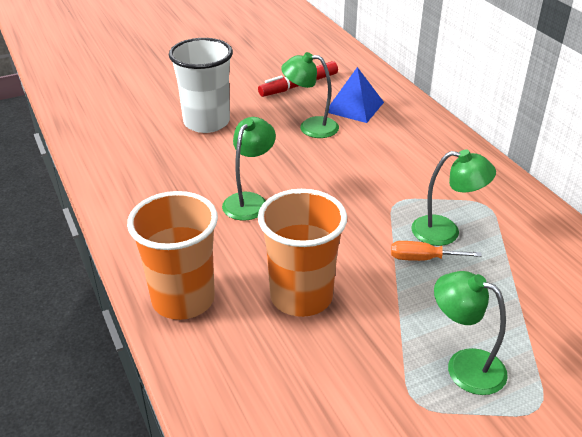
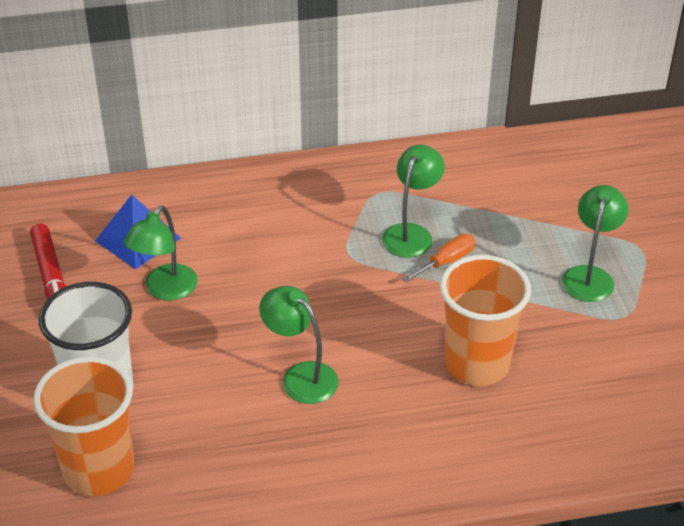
camera: 75 degrees left, 5 degrees up
(183, 299) = (456, 460): orange cup -> orange cup (98, 470)
(422, 259) = (447, 261): orange screwdriver -> orange screwdriver turned 150 degrees counterclockwise
(464, 366) = (590, 276): green lamp -> green lamp turned 150 degrees clockwise

